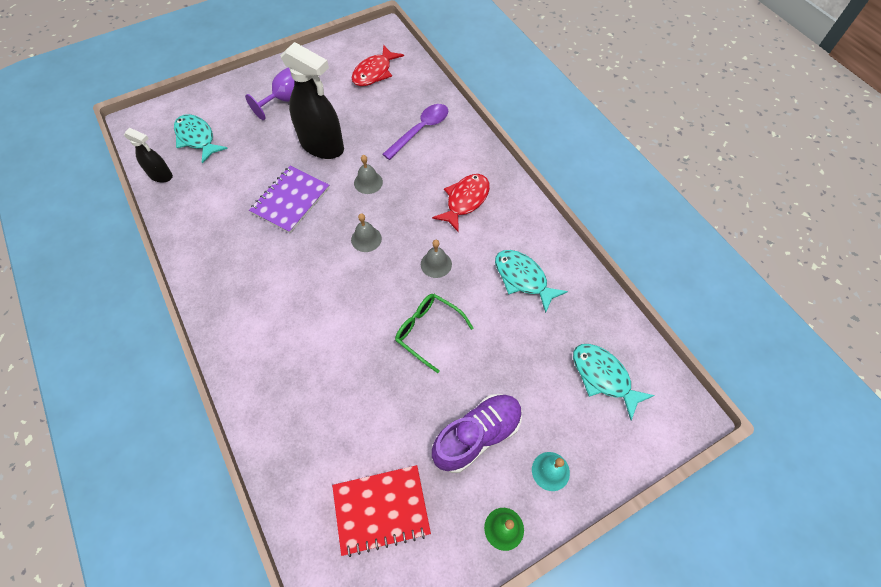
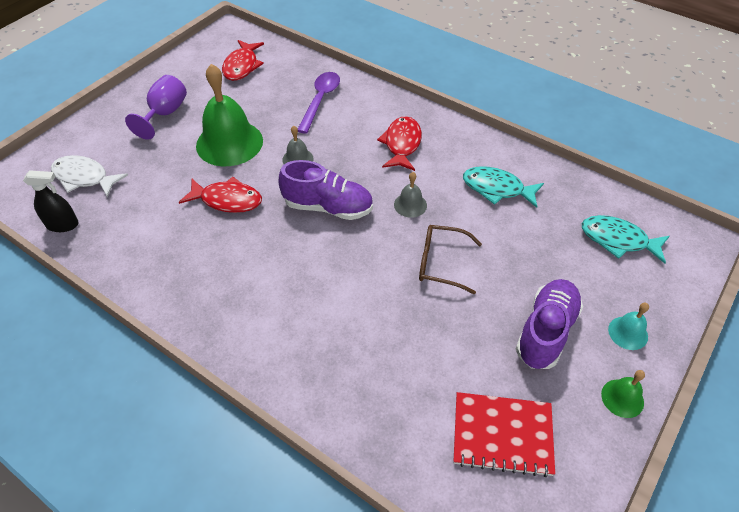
camera: 25 degrees left, 10 degrees down
(197, 138) = (84, 177): turquoise fish -> white fish
(290, 200) = (227, 200): purple notebook -> red fish
(322, 146) = (229, 143): black spray bottle -> green bell
(366, 239) = (328, 207): grey bell -> purple shoe
(381, 510) = (502, 435): red notebook -> red notebook turned 45 degrees clockwise
(428, 331) = (441, 263): green glasses -> brown glasses

